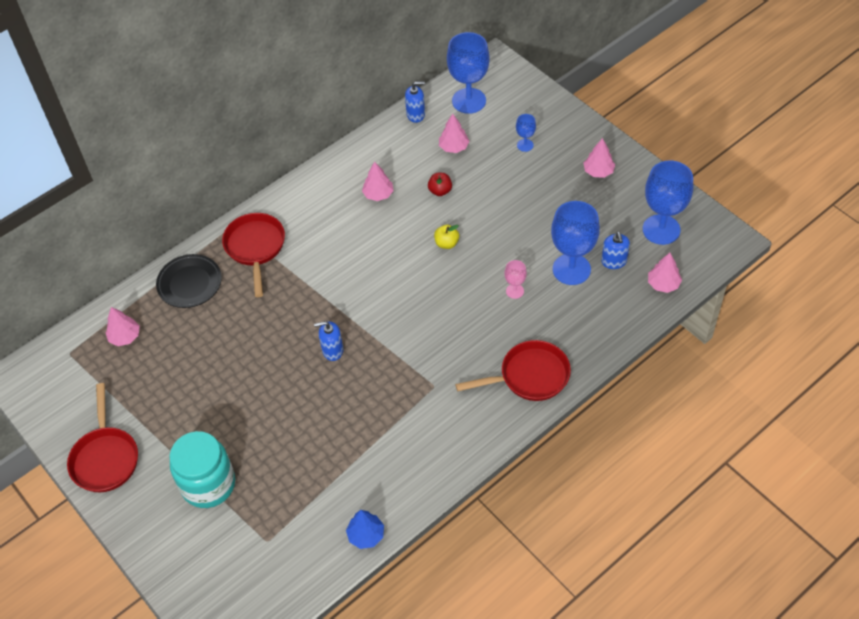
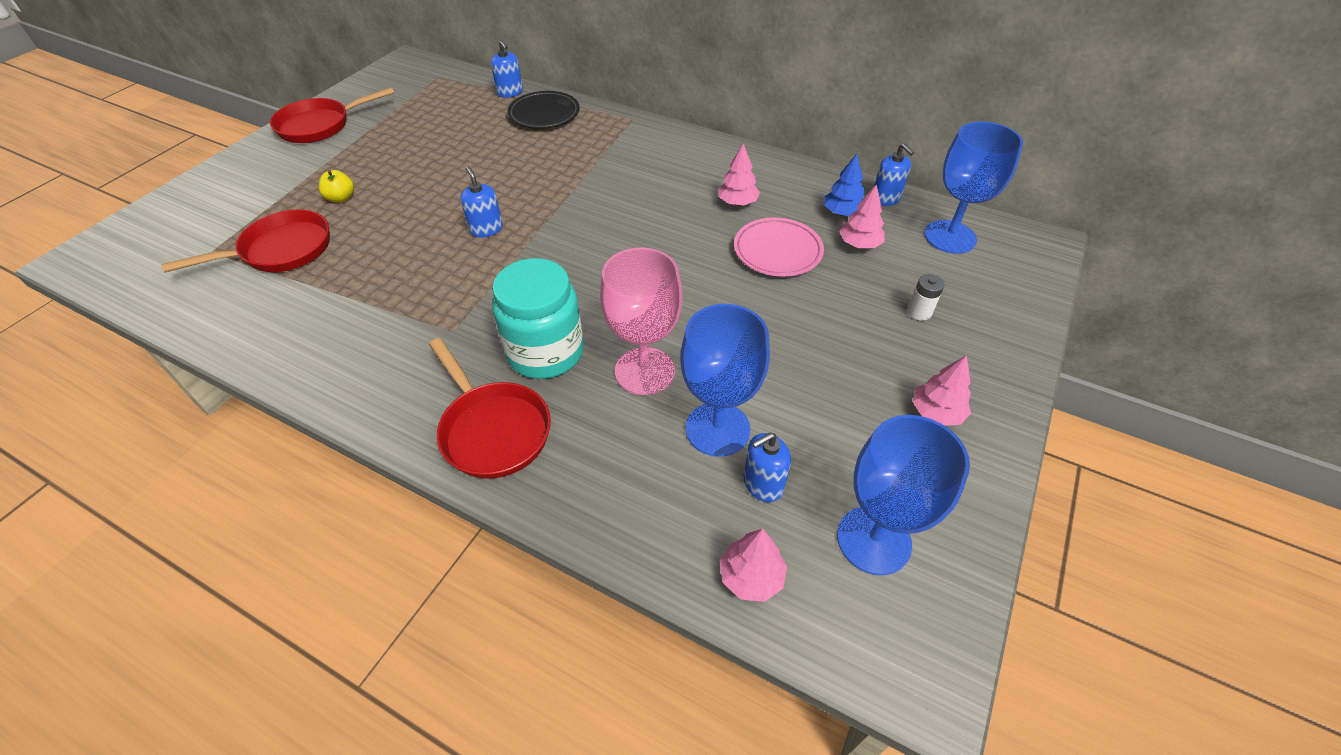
camera: 65 degrees right, 5 degrees down
(125, 337) = (465, 98): pink tree -> none
(136, 301) = (510, 92): none -> blue soap dispenser
(208, 484) = (289, 192): turquoise jar -> turquoise jar (545, 352)
(255, 248) = (609, 140): red pan -> red pan (281, 250)
(366, 535) = (212, 329): blue tree -> blue tree (842, 213)
(440, 191) = (777, 251): red apple -> pink plate
(446, 243) = (694, 280): yellow apple -> yellow apple (341, 198)
(515, 291) = (644, 371): pink goblet -> pink goblet, size x2.13
(525, 145) = (919, 312): blue goblet -> white battery

